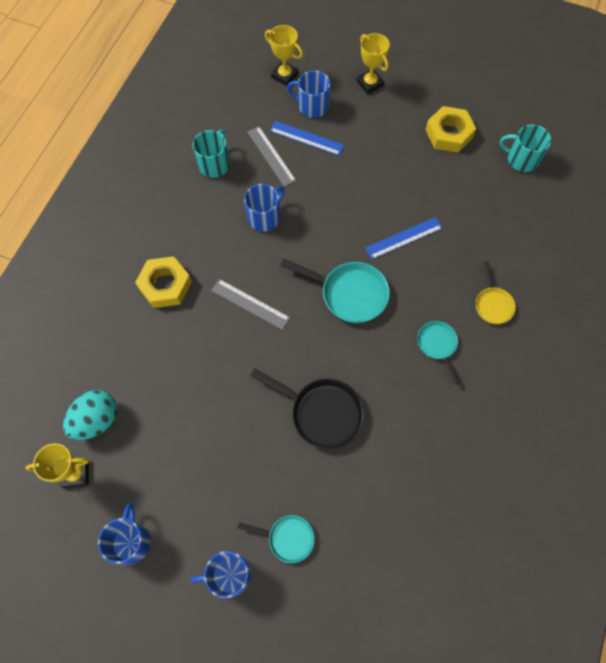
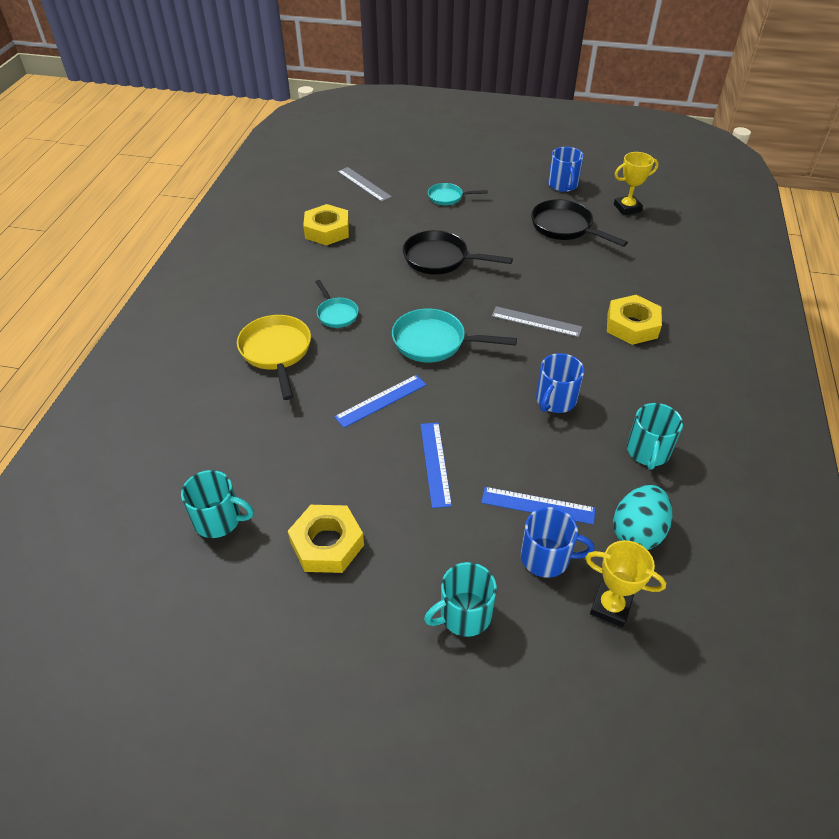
camera: 170 degrees right, 20 degrees down
(96, 420) = (632, 234): turquoise egg -> turquoise egg (637, 532)
(166, 447) = (565, 227): none -> black pan
(229, 575) = (484, 179): blue mug -> none
(271, 156) = (578, 473): grey ruler -> grey ruler (364, 184)
(370, 83) = (464, 614): yellow trophy -> turquoise mug
(370, 178) = (435, 463): none -> blue ruler
(445, 490) = (327, 230): none -> yellow nut
(492, 304) = (276, 352): yellow pan -> yellow pan, size x1.68

